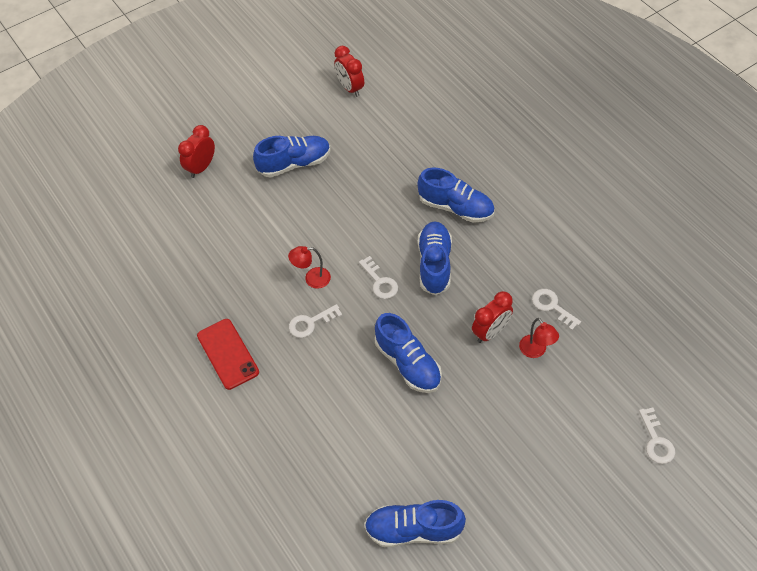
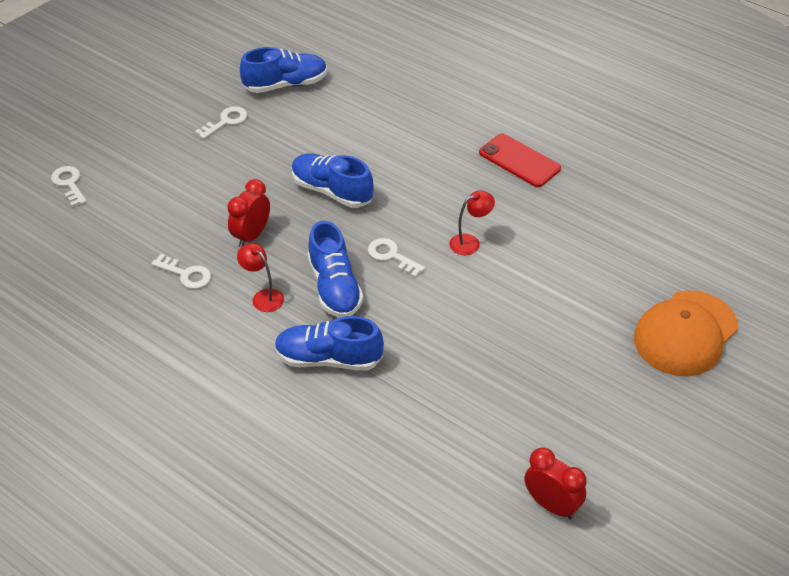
camera: 160 degrees right, 10 degrees down
(201, 167) = (685, 333): red clock -> orange cap
(294, 164) = (567, 367): blue shoe -> none
(310, 323) = (449, 203): white key -> white key (226, 121)
(536, 351) = (198, 229): red lamp -> red lamp (263, 297)

